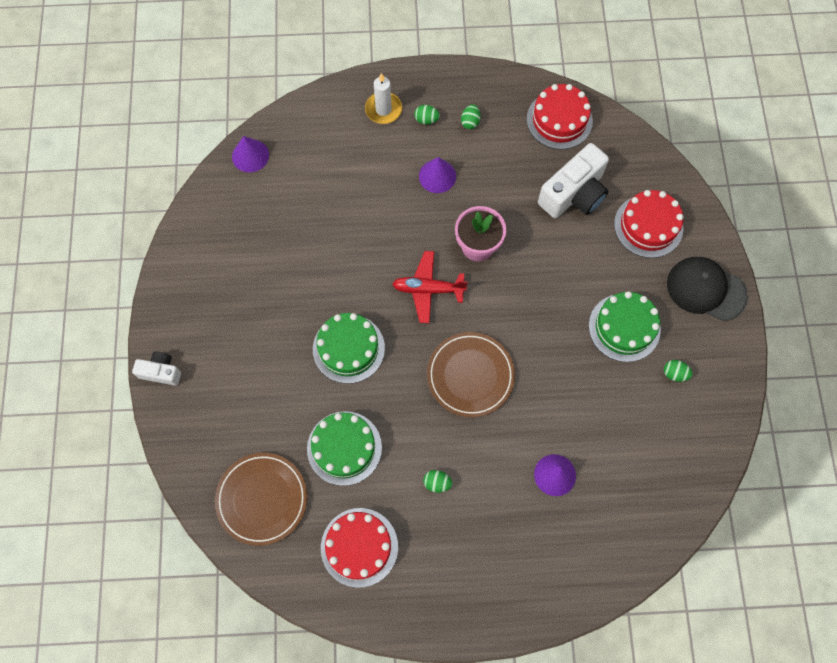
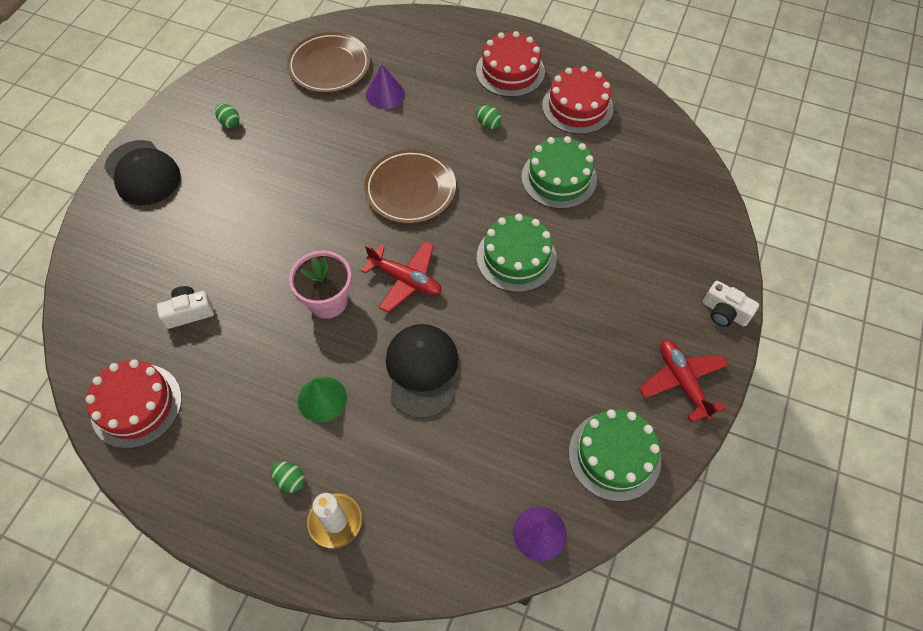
camera: 155 degrees left, 10 degrees down
(181, 298) = (682, 382): none -> red plane
(262, 499) = (651, 168): brown plate -> brown plate (329, 66)
(378, 224) = (422, 370): none -> black cap
(437, 176) = (322, 399): purple cone -> green cone
(470, 122) = (240, 452): green egg -> none
(574, 194) = (189, 312): white camera -> white camera, size x0.54
(624, 327) = (242, 172): green cake -> green cake (614, 455)
(648, 226) = (143, 248): red cake -> red cake (510, 71)

